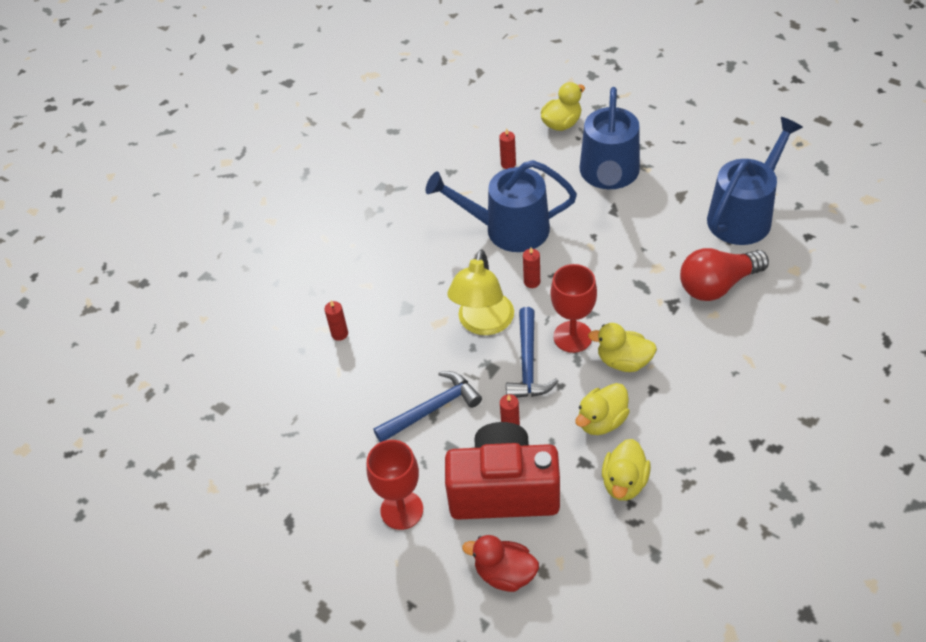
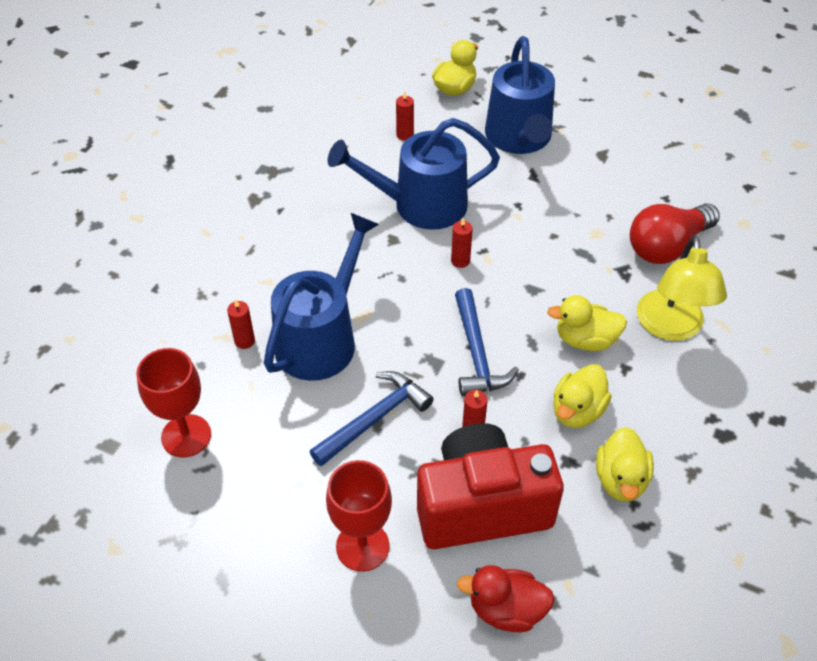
camera: 15 degrees left, 0 degrees up
(483, 324) = (414, 313): yellow lamp -> yellow lamp (671, 327)
(572, 337) = (521, 318): red goblet -> red goblet (186, 436)
(744, 215) = (675, 170): blue watering can -> blue watering can (321, 339)

